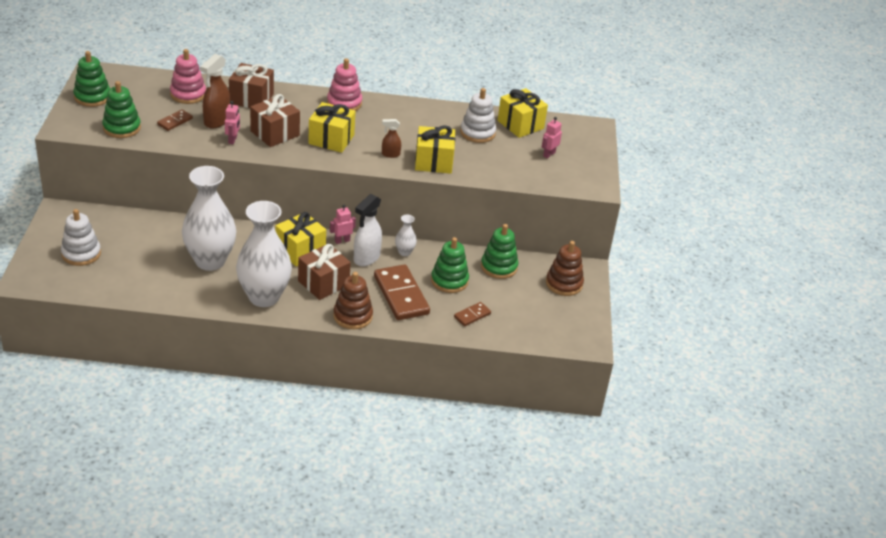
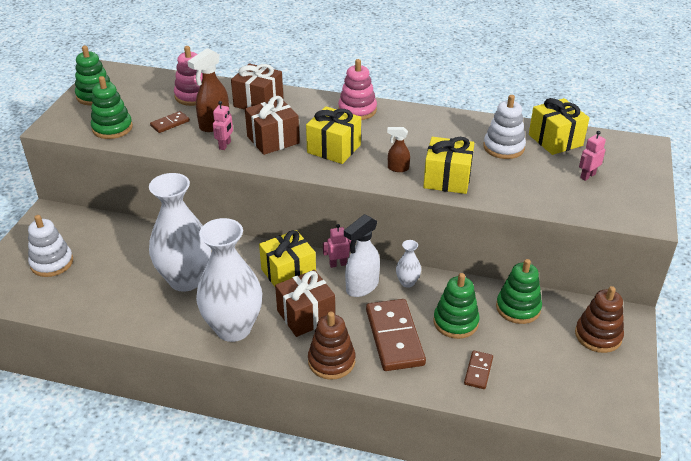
camera: 15 degrees right, 0 degrees up
(472, 315) = (478, 371): brown domino -> brown domino turned 45 degrees counterclockwise

